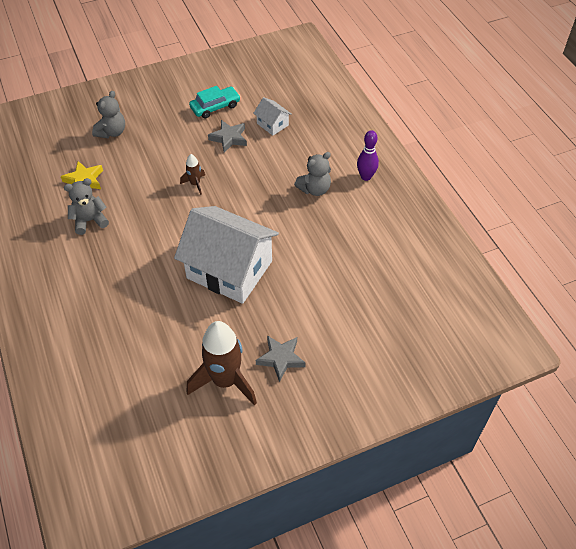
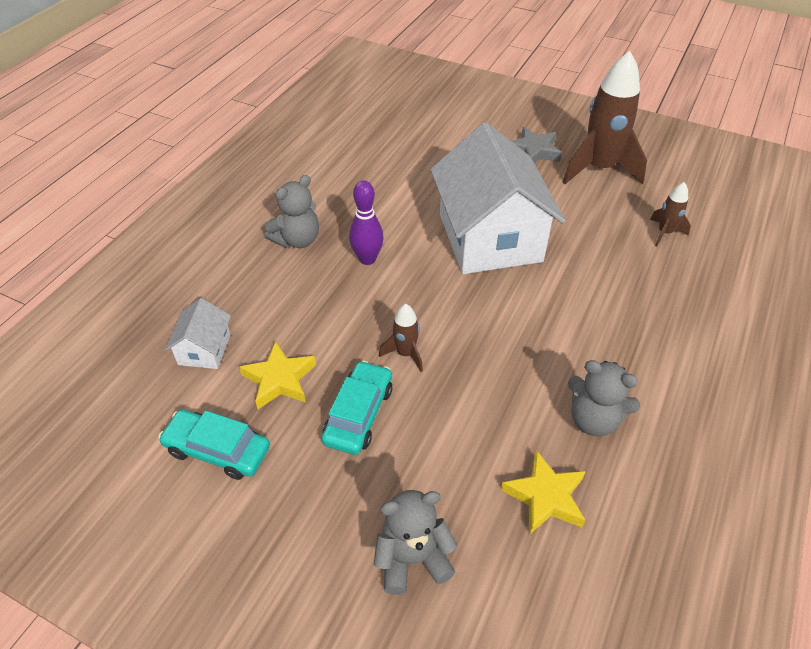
camera: 130 degrees left, 5 degrees down
(139, 358) = (664, 233): none -> brown rocket
(183, 152) = (359, 414): none -> turquoise car
(229, 138) = (279, 379): grey star -> yellow star
(314, 189) = (297, 240): grey teddy bear -> grey teddy bear turned 120 degrees clockwise
(366, 176) = (234, 211): purple bowling pin -> purple bowling pin (367, 259)

